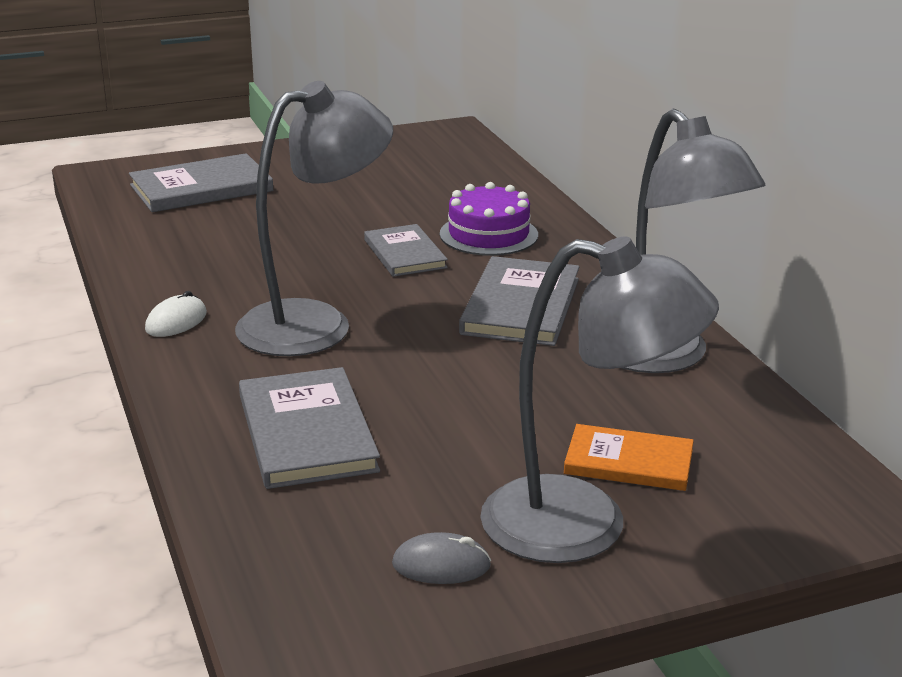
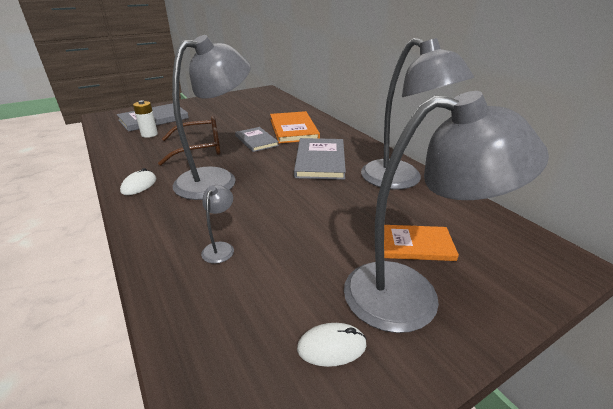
camera: 10 degrees left, 5 degrees up
(193, 222) = (149, 134): none -> white battery
(290, 260) = (199, 148): none -> brown glasses
(307, 433) = (220, 248): grey book -> grey lamp
(441, 565) = (331, 347): grey mouse -> white mouse
(488, 234) = (293, 129): purple cake -> orange book

